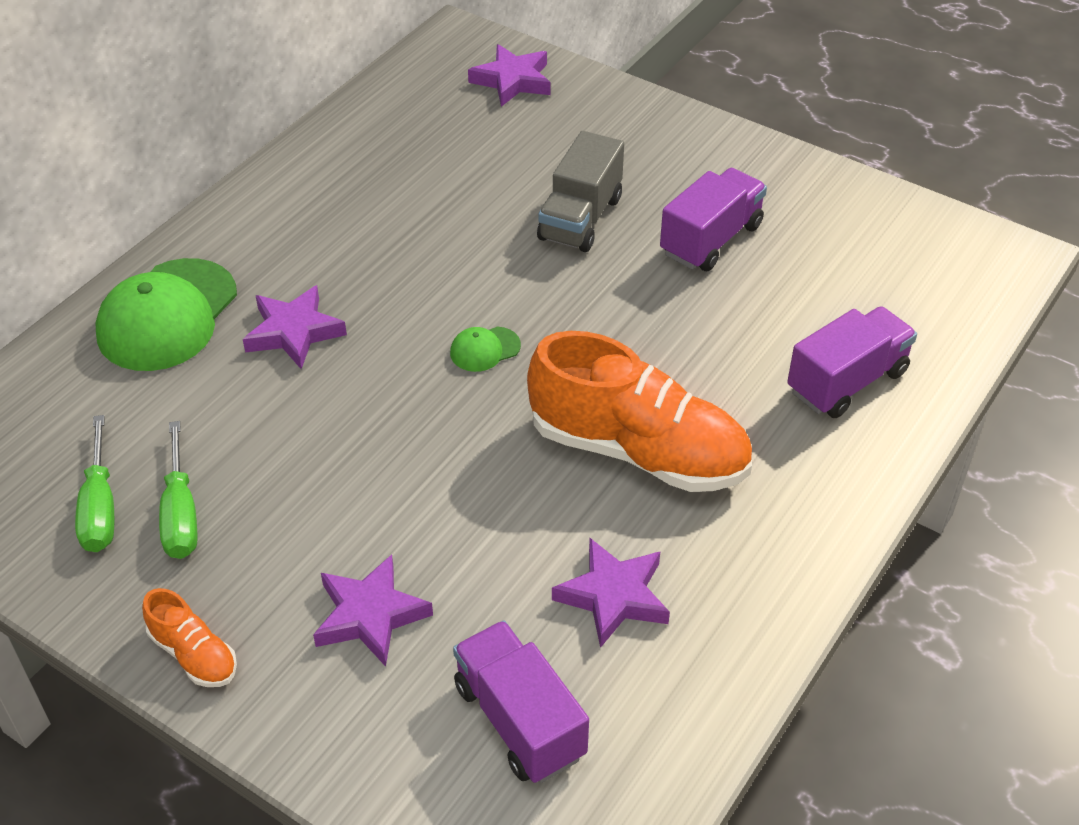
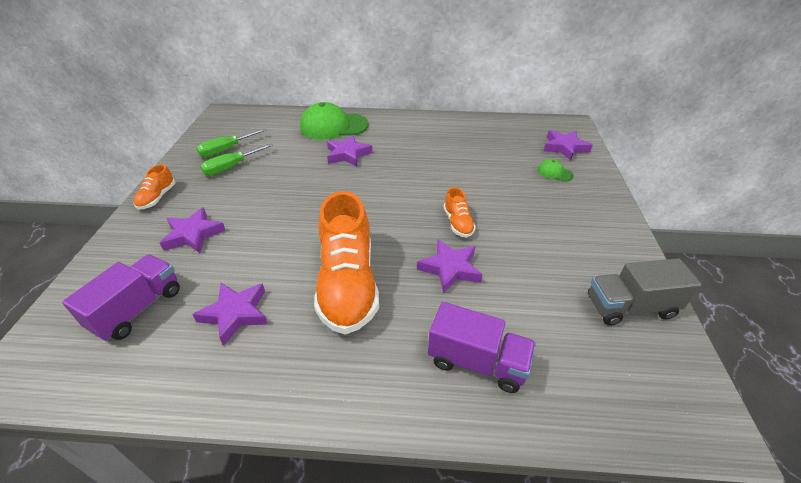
camera: 60 degrees right, 5 degrees down
(484, 349) = (379, 205): green cap -> green cap (554, 173)
(580, 218) = (497, 201): grey truck -> grey truck (630, 307)
(597, 283) = (458, 223): none -> orange shoe
(682, 334) = (450, 268): none -> purple star
(711, 240) = (535, 252): purple truck -> none

